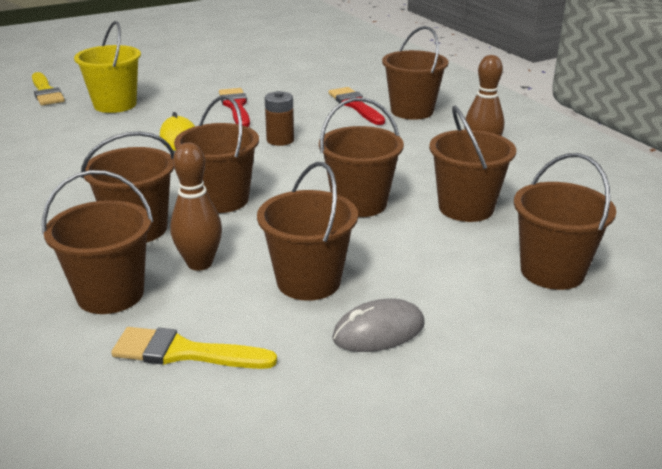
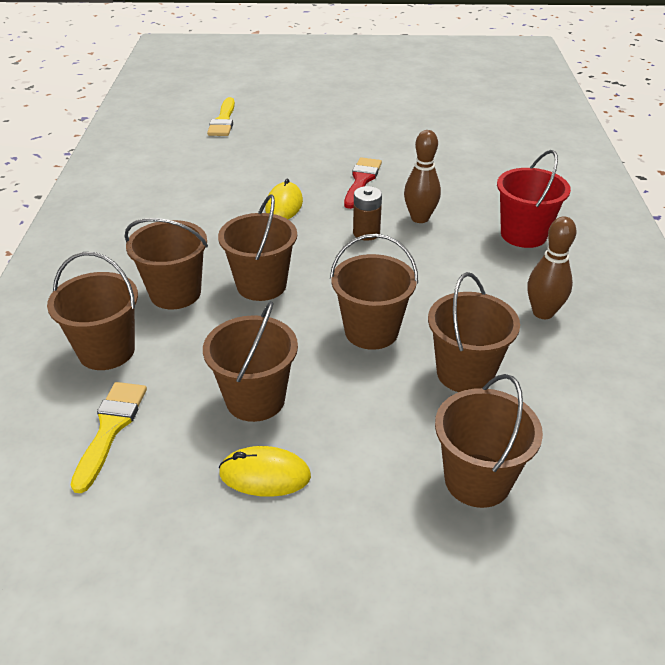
camera: 30 degrees right, 10 degrees up
(115, 104) = (264, 150): yellow bucket -> none
(184, 352) = (110, 428): yellow brush -> yellow brush turned 60 degrees clockwise
(199, 263) = (190, 346): brown bowling pin -> brown bowling pin (420, 218)
(355, 105) = (473, 210): red brush -> none
(378, 331) = (265, 475): grey mouse -> yellow mouse
(412, 111) = (523, 234): brown bucket -> red bucket

